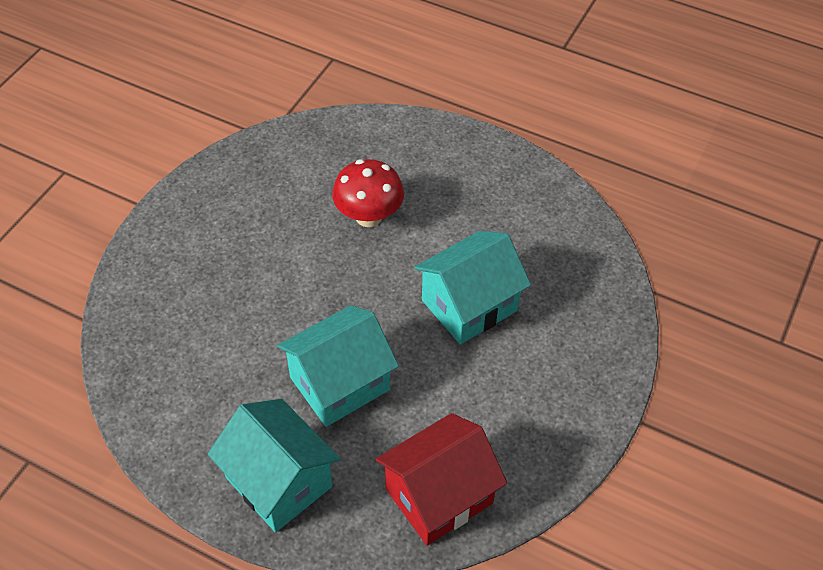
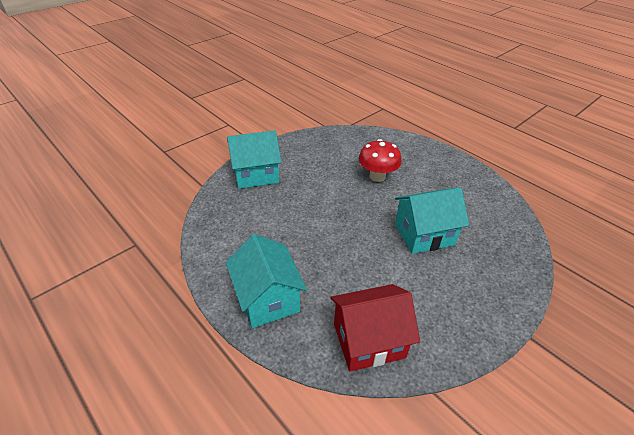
camera: 20 degrees right, 10 degrees down
(340, 383) = (328, 254): turquoise house -> turquoise house (256, 174)

